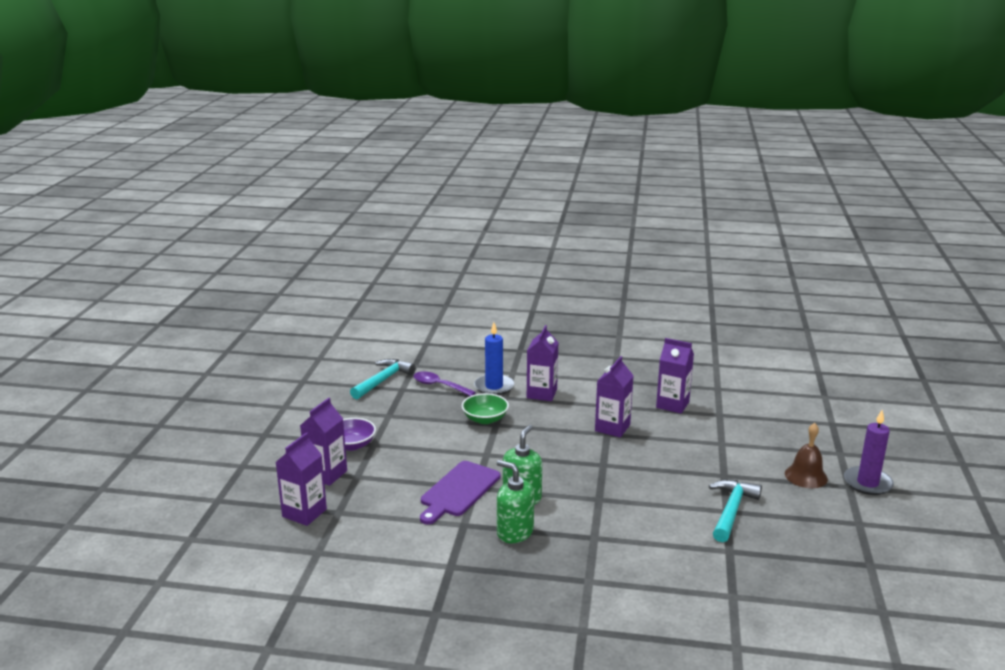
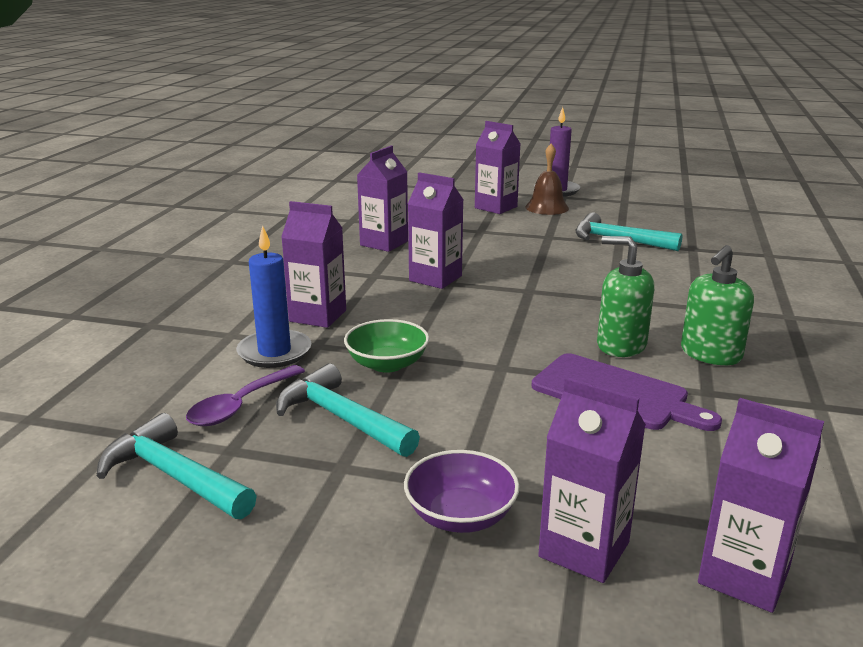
camera: 85 degrees left, 0 degrees up
(428, 411) = (341, 418): none -> turquoise hammer
(789, 449) = (496, 207): none -> purple carton

